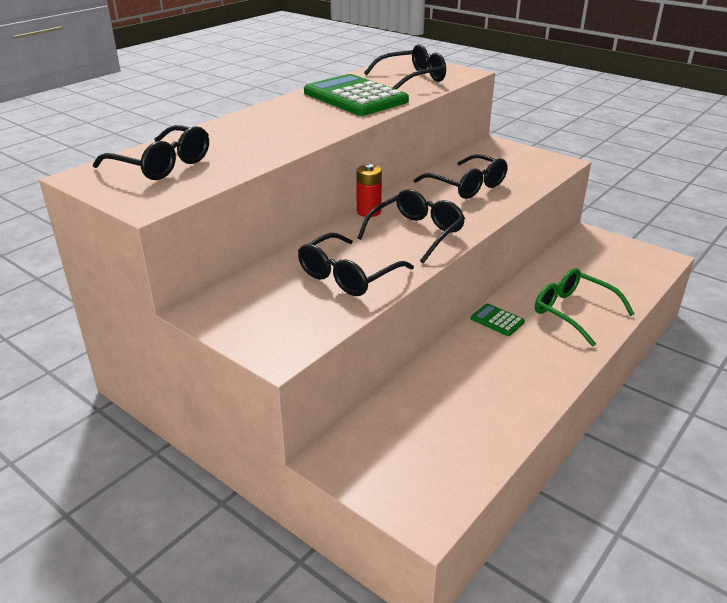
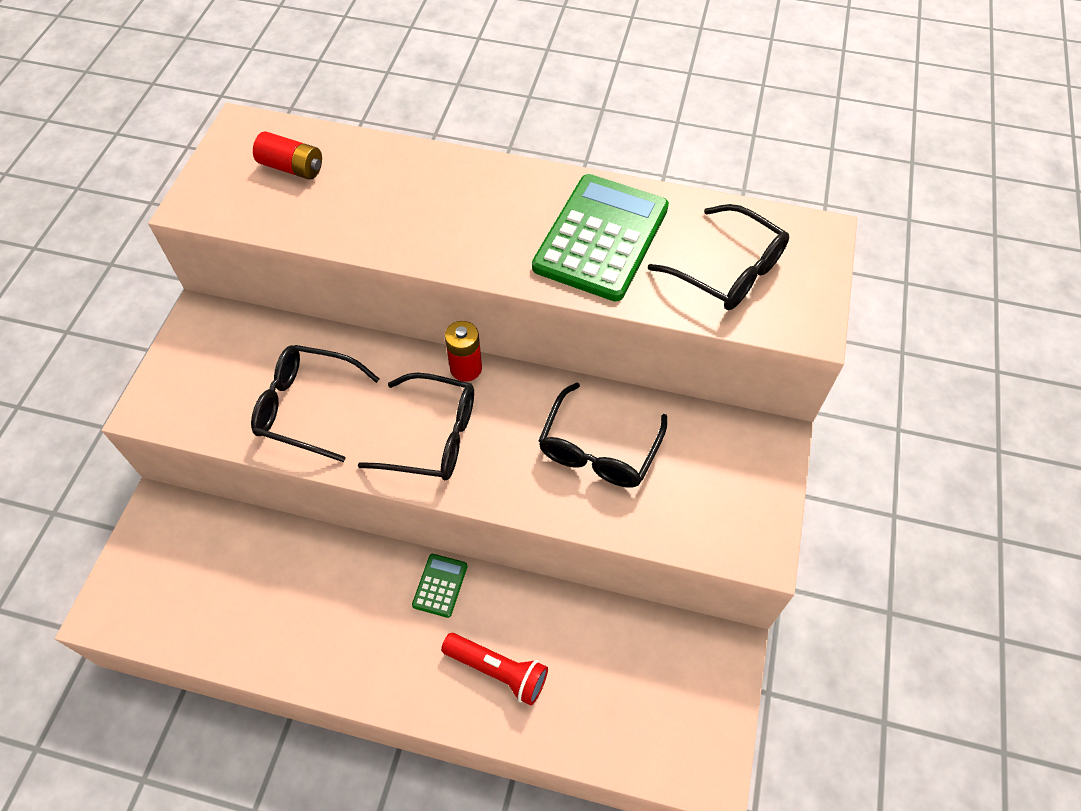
camera: 65 degrees right, 25 degrees up
(162, 165) = (292, 167): black glasses -> red battery
(573, 312) = (498, 671): green glasses -> red flashlight

